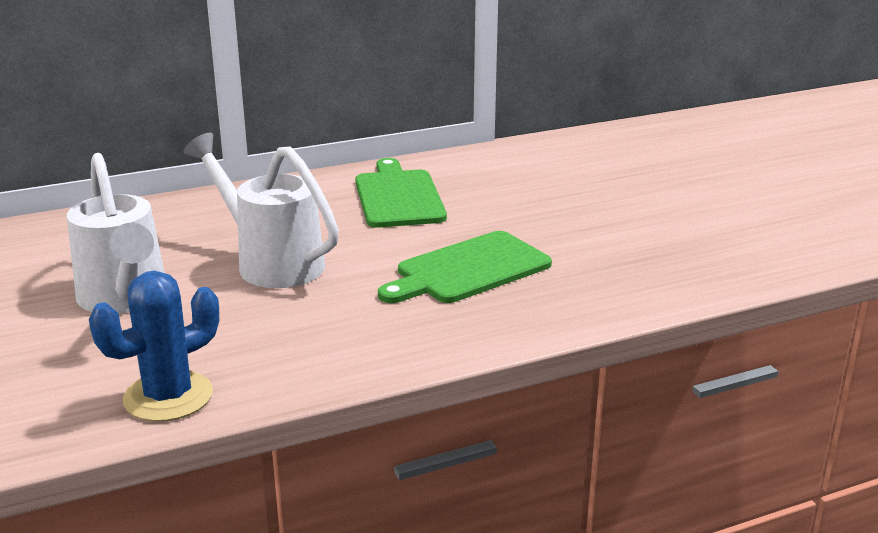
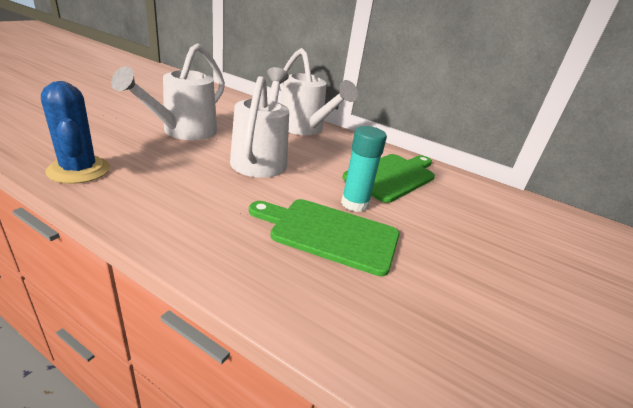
camera: 50 degrees right, 5 degrees up
(168, 397) = (79, 170): blue cactus -> blue cactus turned 45 degrees clockwise
(218, 208) = (304, 129): none -> white watering can
(430, 238) = (354, 204): none -> turquoise glue stick

